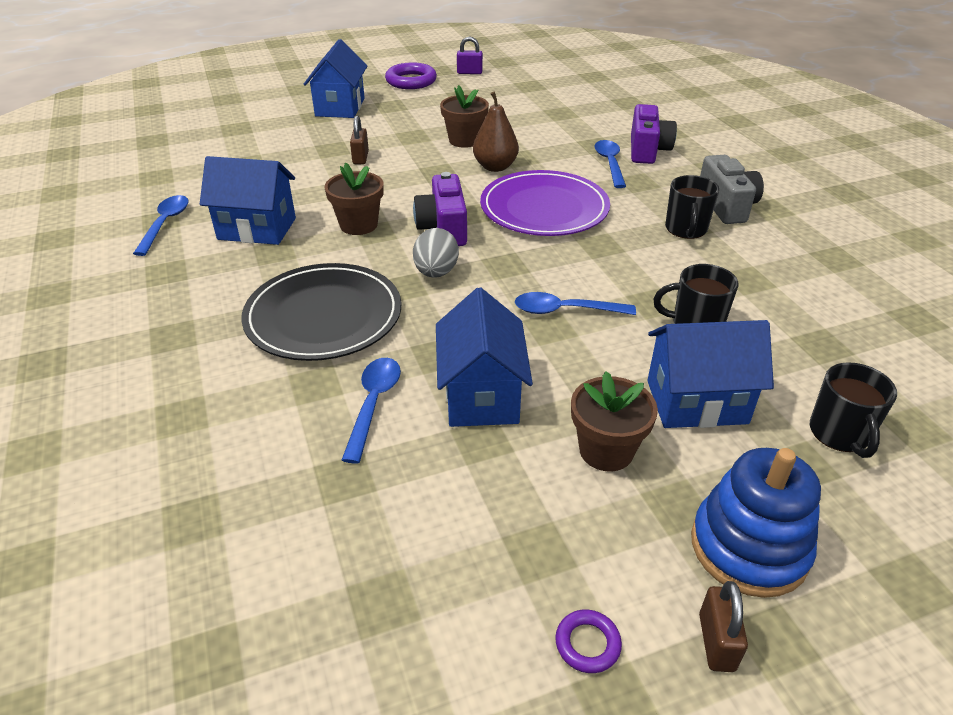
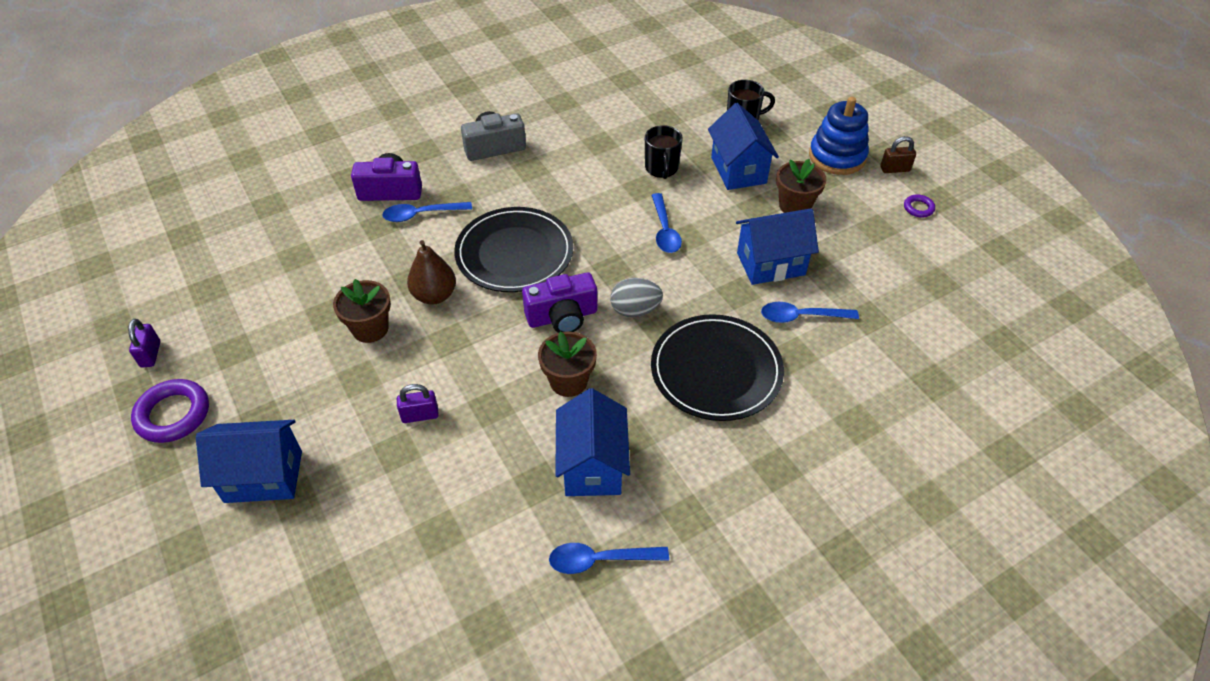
camera: 100 degrees left, 10 degrees up
(360, 158) = (420, 415): brown padlock -> purple padlock
(544, 208) = (514, 253): purple plate -> black plate
(686, 229) = (536, 170): black mug -> none

